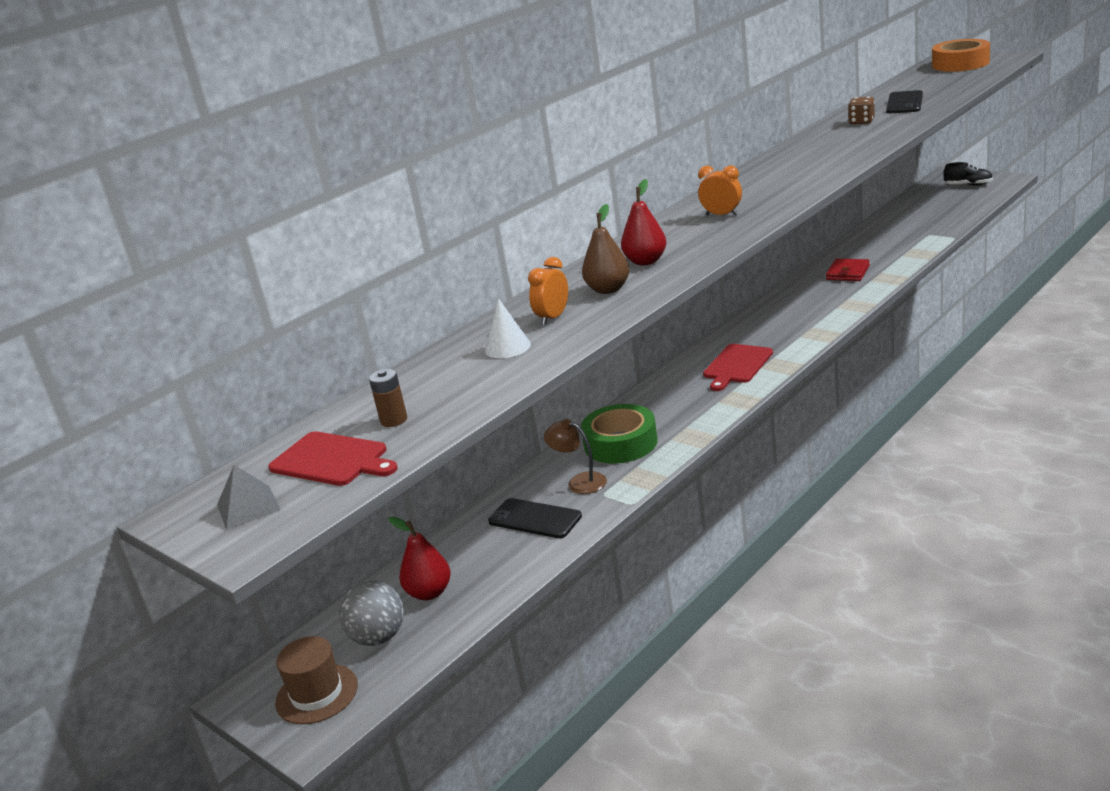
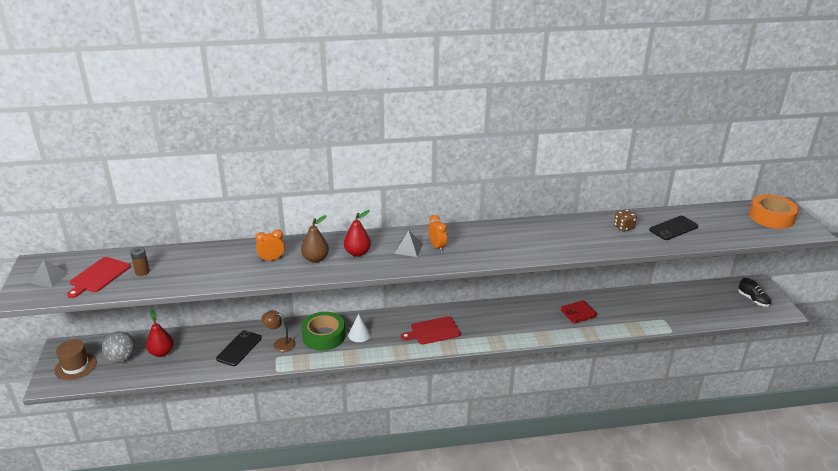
camera: 35 degrees right, 5 degrees up
(332, 460) = (98, 276): red cutting board -> red cutting board turned 45 degrees clockwise
(507, 347) = (232, 263): white cone -> white cone (359, 334)
(535, 519) = (239, 348): black phone -> black phone turned 45 degrees clockwise
(579, 482) = (280, 343): brown lamp -> brown lamp turned 45 degrees counterclockwise
(694, 231) = (408, 248): none -> grey pyramid

